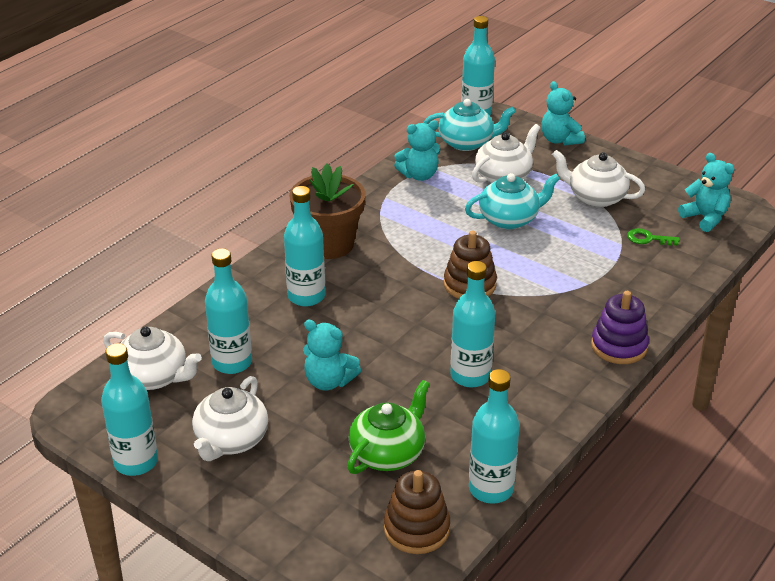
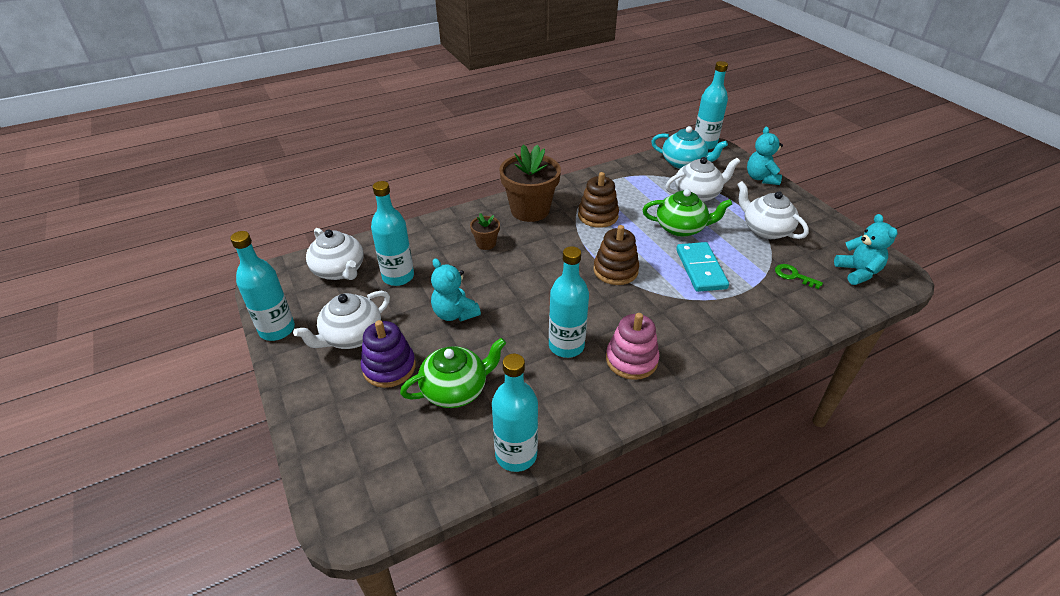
camera: 25 degrees right, 5 degrees up
(306, 296) = (486, 243): turquoise bottle -> brown flower pot
(416, 529) = (430, 467): brown stacking toy -> brown stacking toy (598, 216)
(419, 175) = (631, 178): turquoise teddy bear -> none
(509, 219) = (681, 228): turquoise teapot -> green teapot
(543, 368) = (631, 360): none -> pink stacking toy
(555, 258) = (701, 269): none -> turquoise domino
(619, 346) = (711, 362): purple stacking toy -> purple stacking toy (389, 367)

